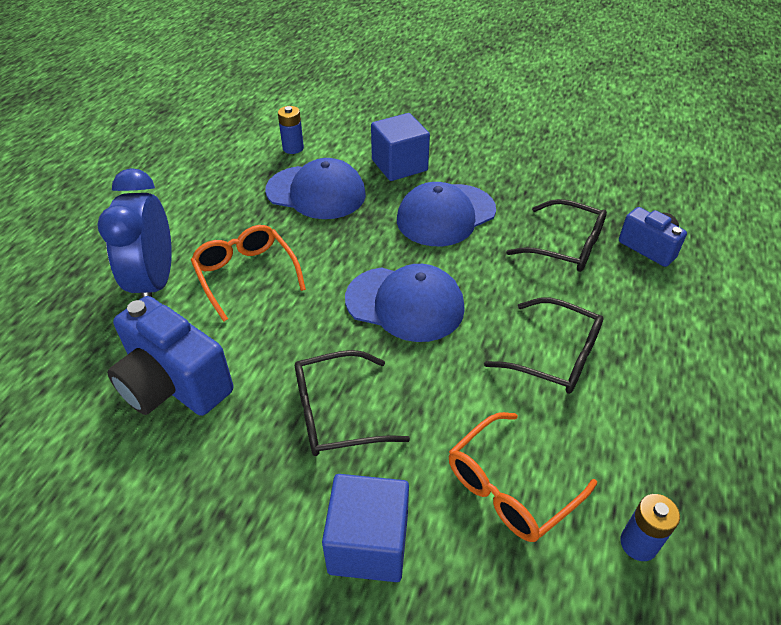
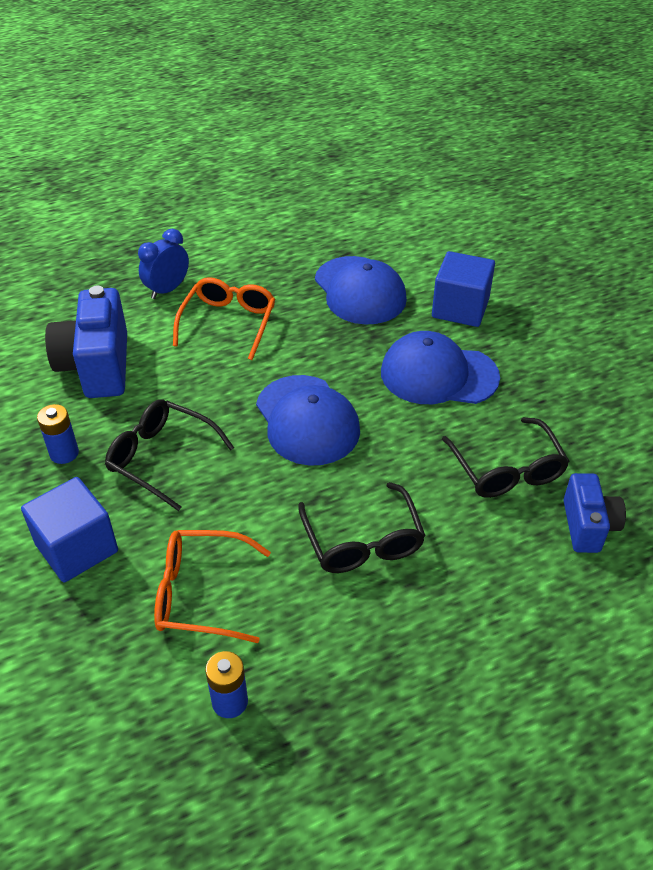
camera: 45 degrees right, 0 degrees up
(155, 282) = (167, 290): blue clock -> blue clock, size x0.61
(293, 148) = (391, 242): blue battery -> blue battery (64, 453)

